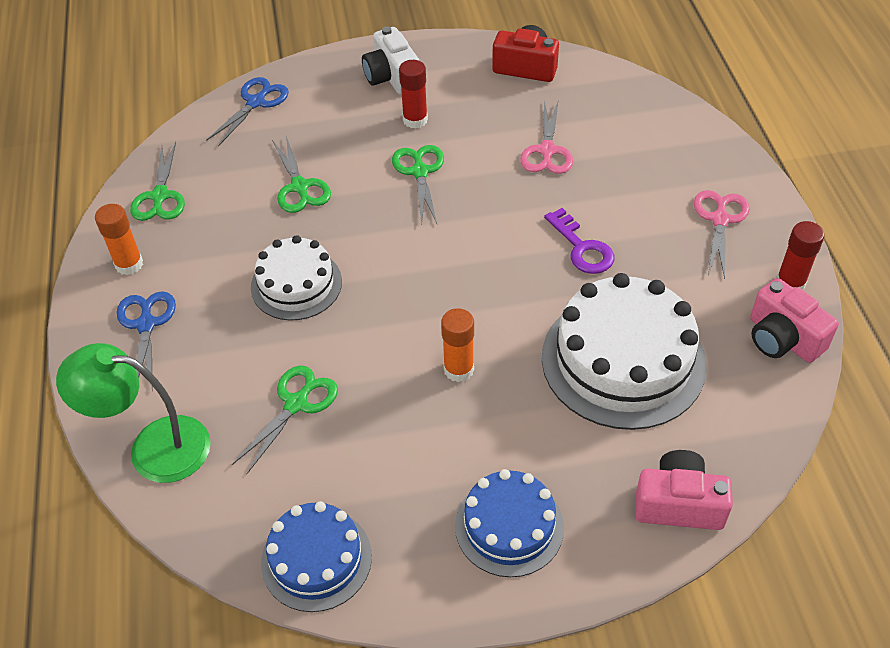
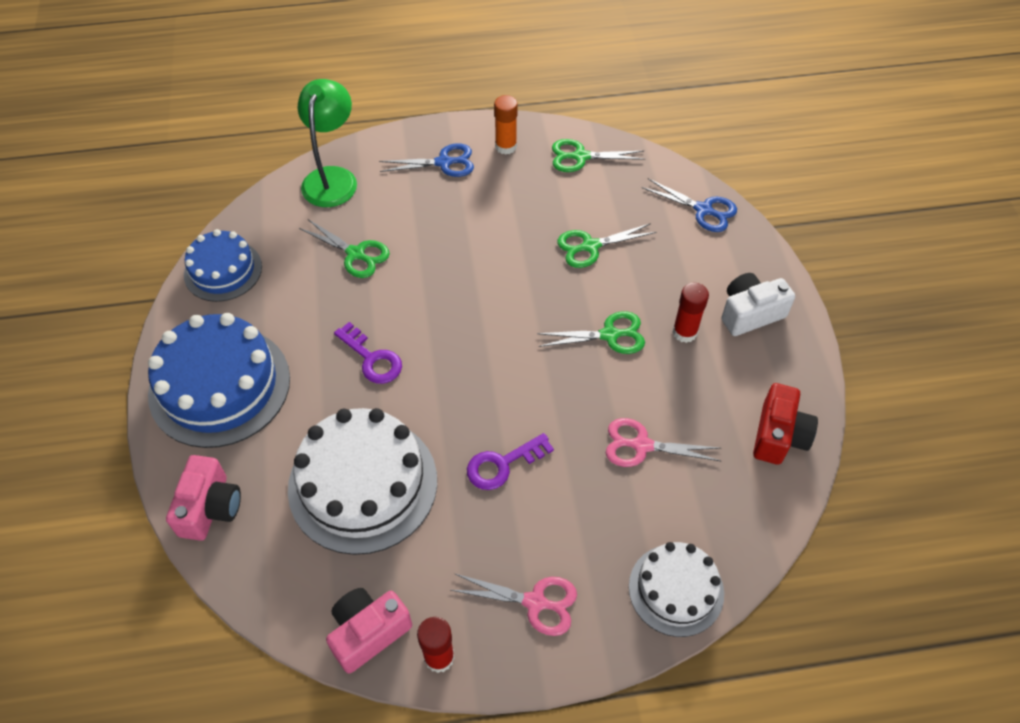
camera: 90 degrees right, 5 degrees up
(296, 284) = (475, 249): white cake -> white cake (676, 589)
(458, 369) = (372, 358): orange glue stick -> purple key
(509, 526) = (219, 386): blue cake -> blue cake, size x1.67

